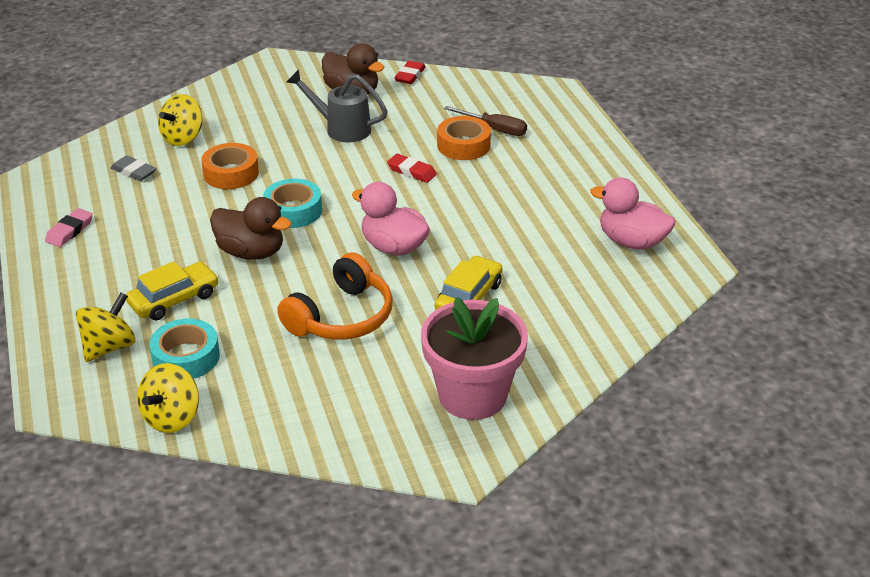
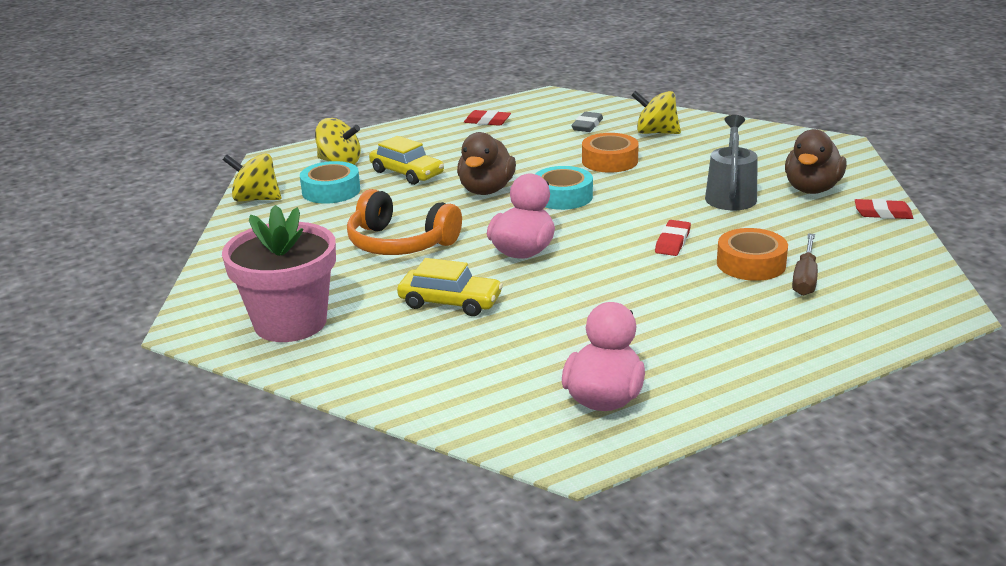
camera: 80 degrees right, 10 degrees down
(70, 231) = (487, 121): pink eraser -> red eraser

